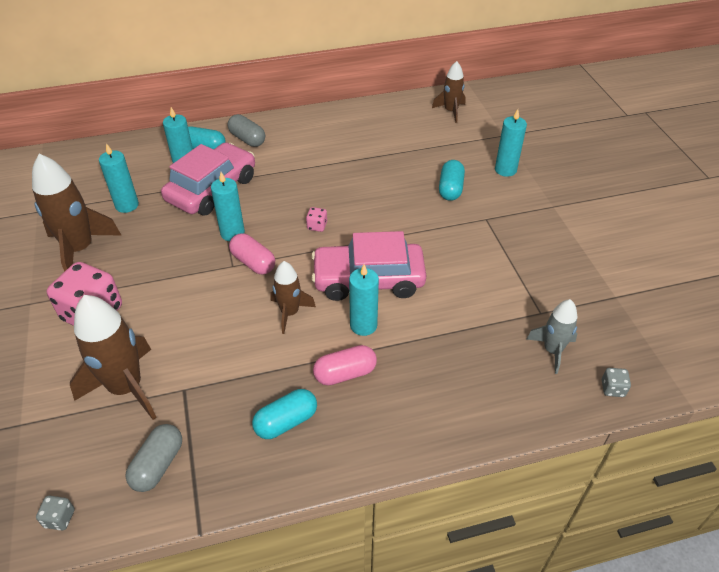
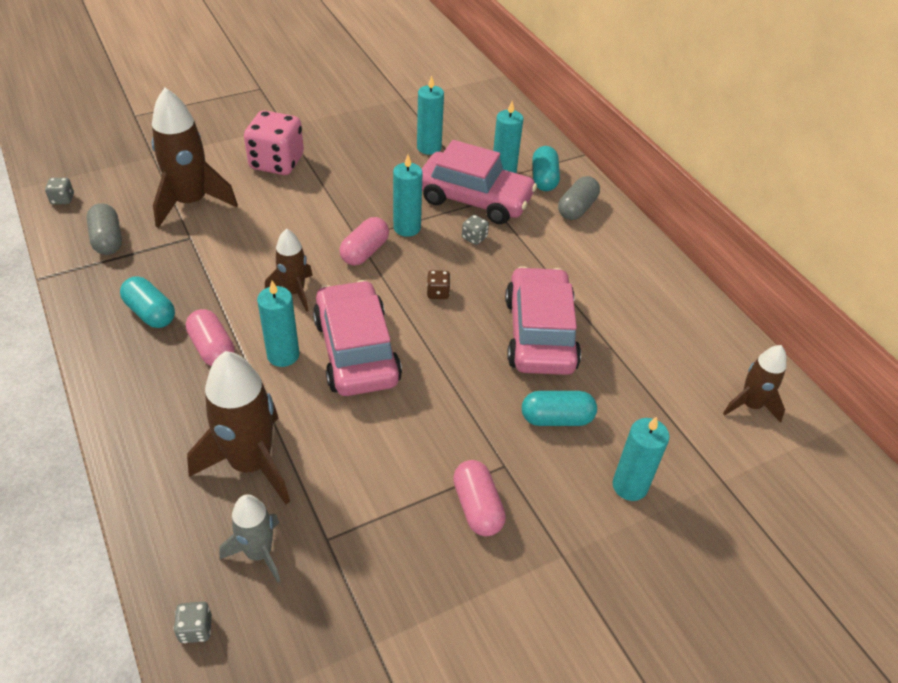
camera: 75 degrees right, 0 degrees up
(80, 249) = (358, 135): brown rocket -> brown rocket (251, 464)
(158, 465) = (107, 240): grey capsule -> grey capsule turned 60 degrees clockwise
(260, 197) = (474, 238): none -> grey dice
(317, 226) = (438, 293): pink dice -> brown dice
(373, 182) = (539, 333): none -> pink car
(518, 236) = (477, 507): none -> pink capsule

